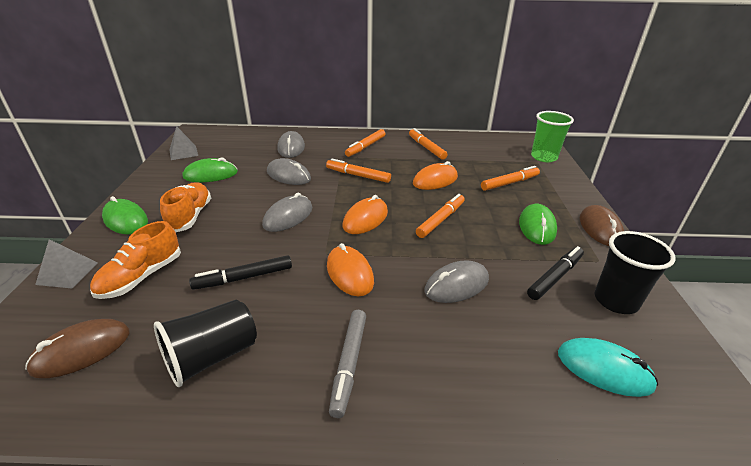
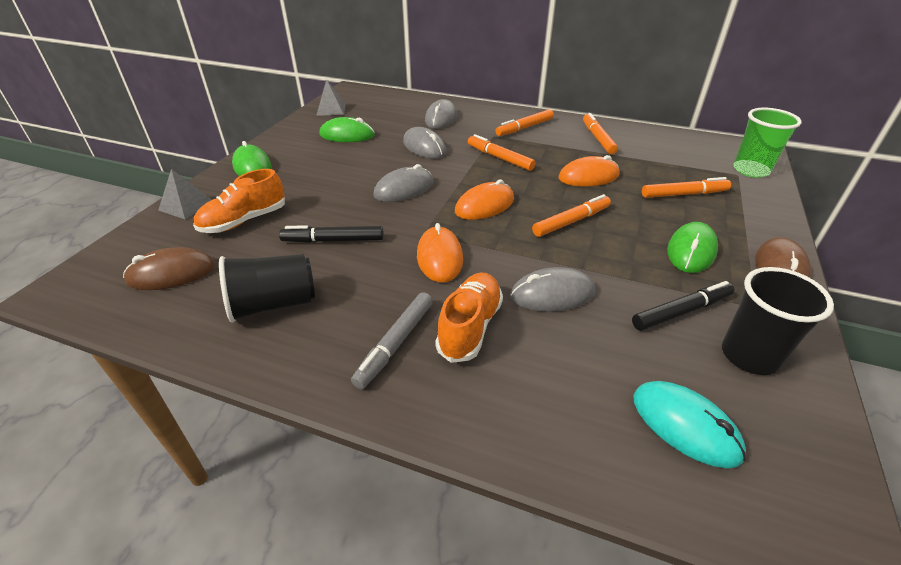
camera: 20 degrees right, 5 degrees up
(190, 216) = (310, 173): orange shoe -> orange shoe (470, 327)

